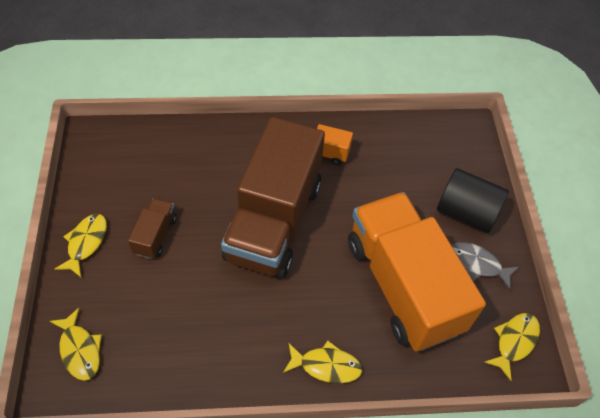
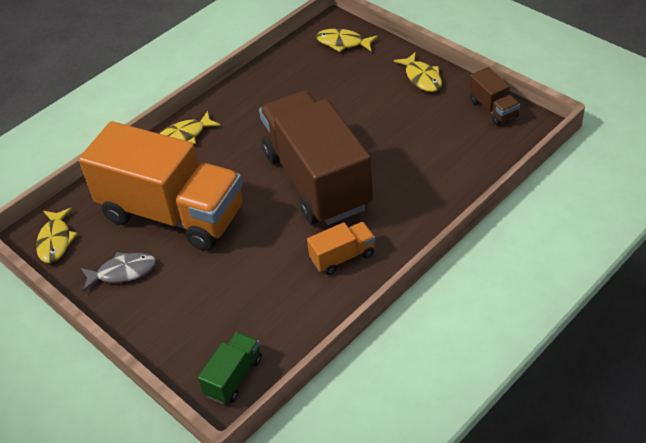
camera: 145 degrees right, 10 degrees down
(155, 235) = (386, 112): brown truck -> brown truck (493, 109)
(457, 136) = (233, 377): none -> green truck
(466, 212) = (164, 306): black cylinder -> none

